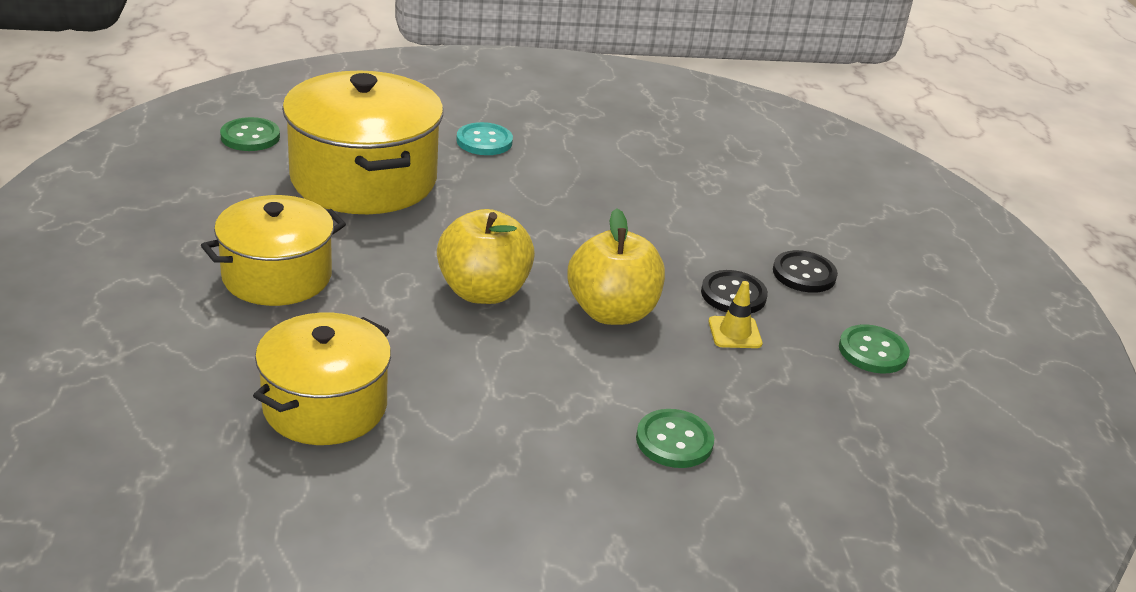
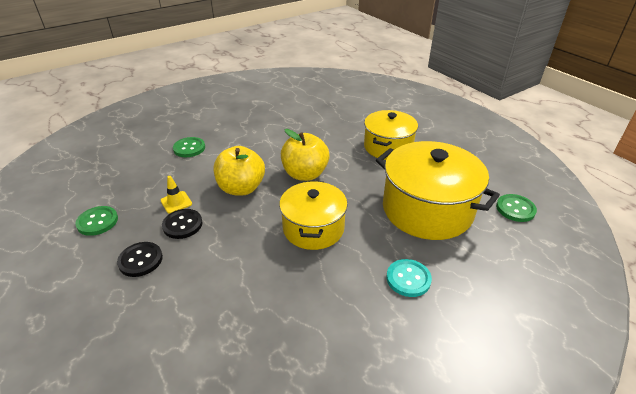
camera: 155 degrees right, 5 degrees up
(325, 406) = (315, 117): yellow pot -> yellow pot (313, 228)

